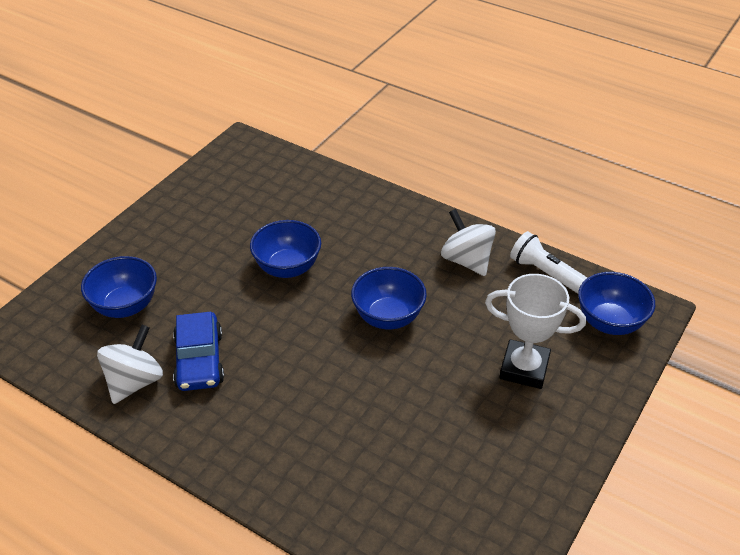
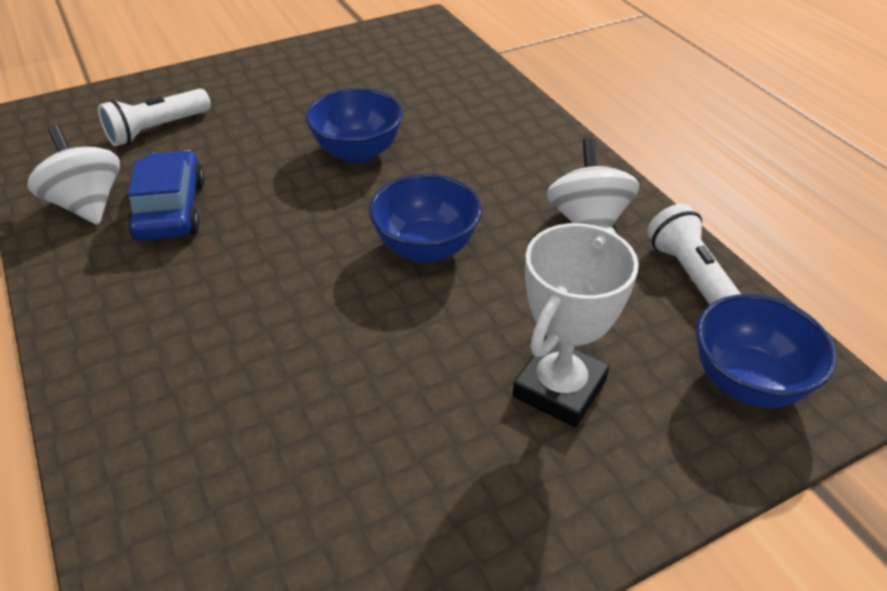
camera: 30 degrees right, 0 degrees up
(125, 306) = (157, 130): blue bowl -> white flashlight
(134, 382) = (87, 204): white spinning top -> white spinning top turned 90 degrees counterclockwise
(199, 360) = (171, 209): blue car -> blue car turned 150 degrees clockwise
(524, 368) = (559, 388): white trophy -> white trophy turned 75 degrees clockwise

